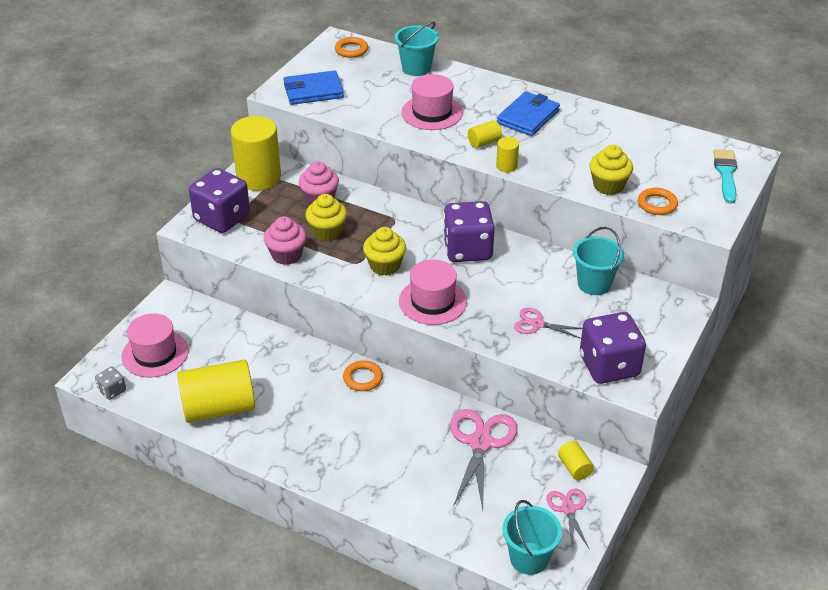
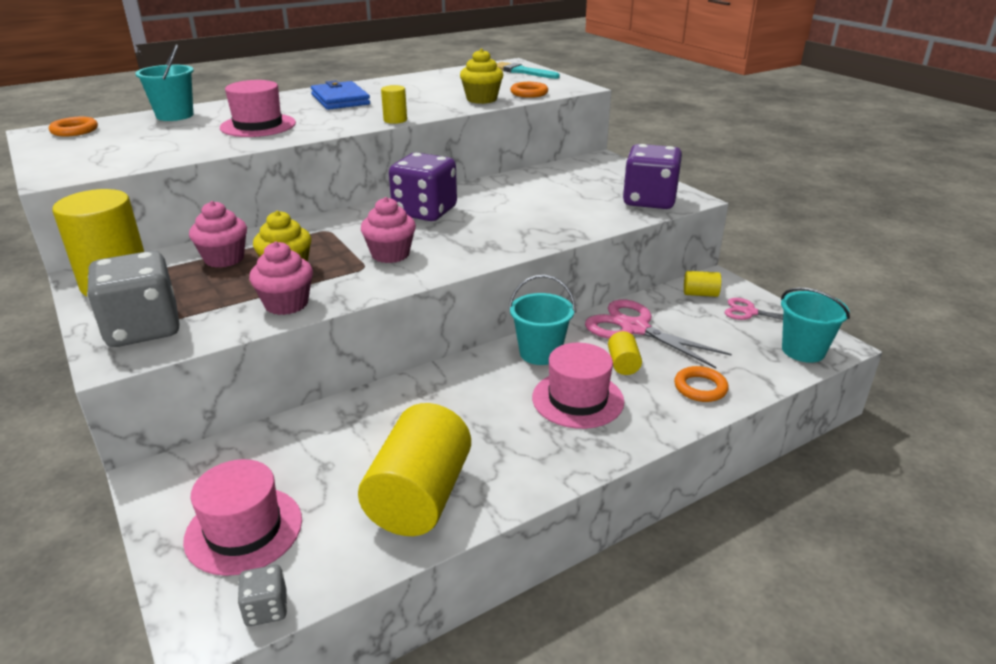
camera: 60 degrees left, 10 degrees down
(222, 218) = (143, 329): purple dice -> grey dice
(313, 91) = (98, 160): blue wallet -> none
(363, 378) = (480, 367): orange ring -> orange ring (700, 388)
(385, 266) = (390, 254): yellow cupcake -> pink cupcake
(432, 301) = (478, 246): pink hat -> pink hat (577, 399)
(484, 142) = (345, 119): yellow cylinder -> yellow cylinder (623, 364)
(537, 324) = (566, 212): pink scissors -> none
(594, 284) = (540, 179): turquoise bucket -> turquoise bucket (540, 353)

